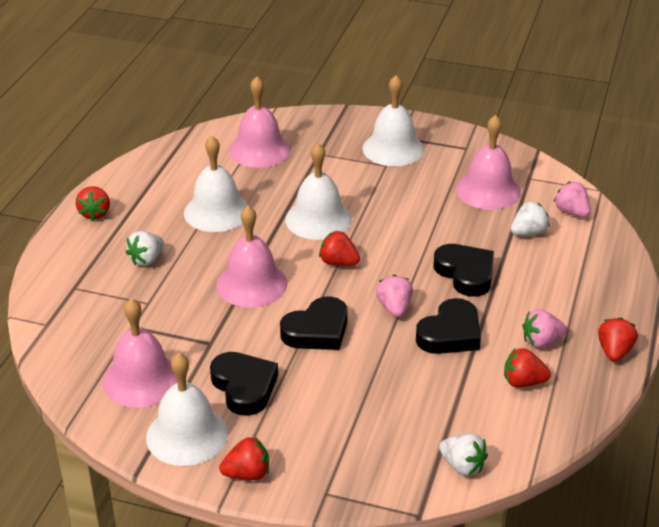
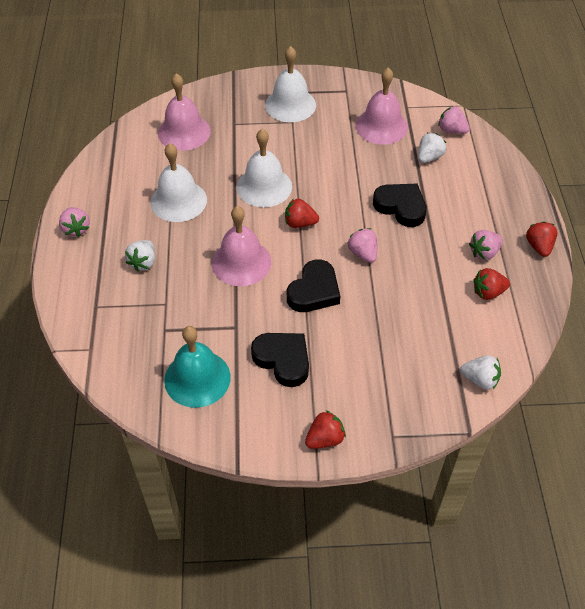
camera: 20 degrees left, 15 degrees up
(95, 213) = (76, 229): red strawberry -> pink strawberry
(141, 379) = (197, 378): pink bell -> turquoise bell
(187, 435) = (260, 419): white bell -> none
(450, 333) = (415, 265): black heart -> none

